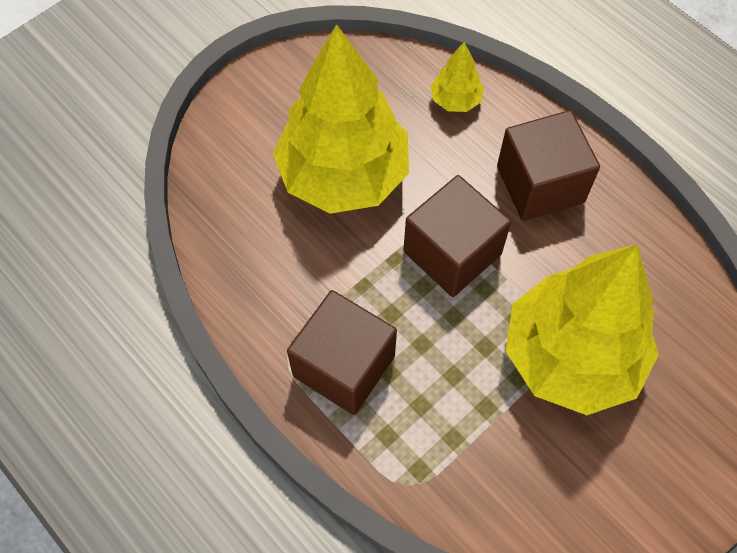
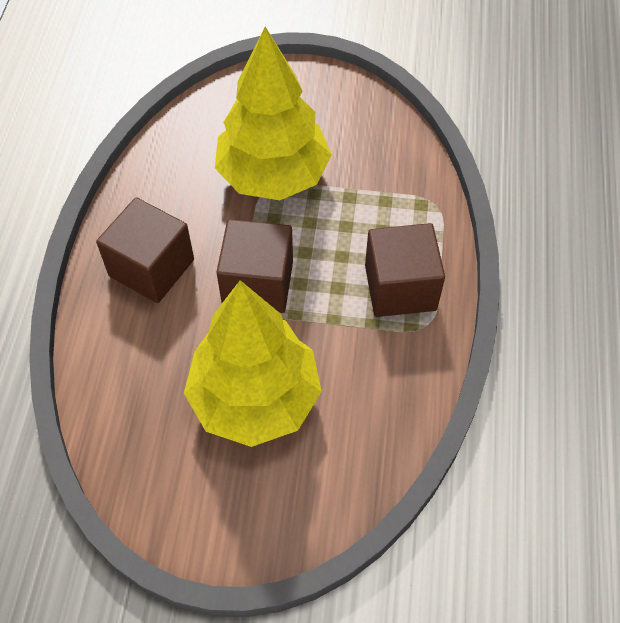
camera: 130 degrees left, 5 degrees down
(455, 100) = (114, 372): yellow tree -> none

